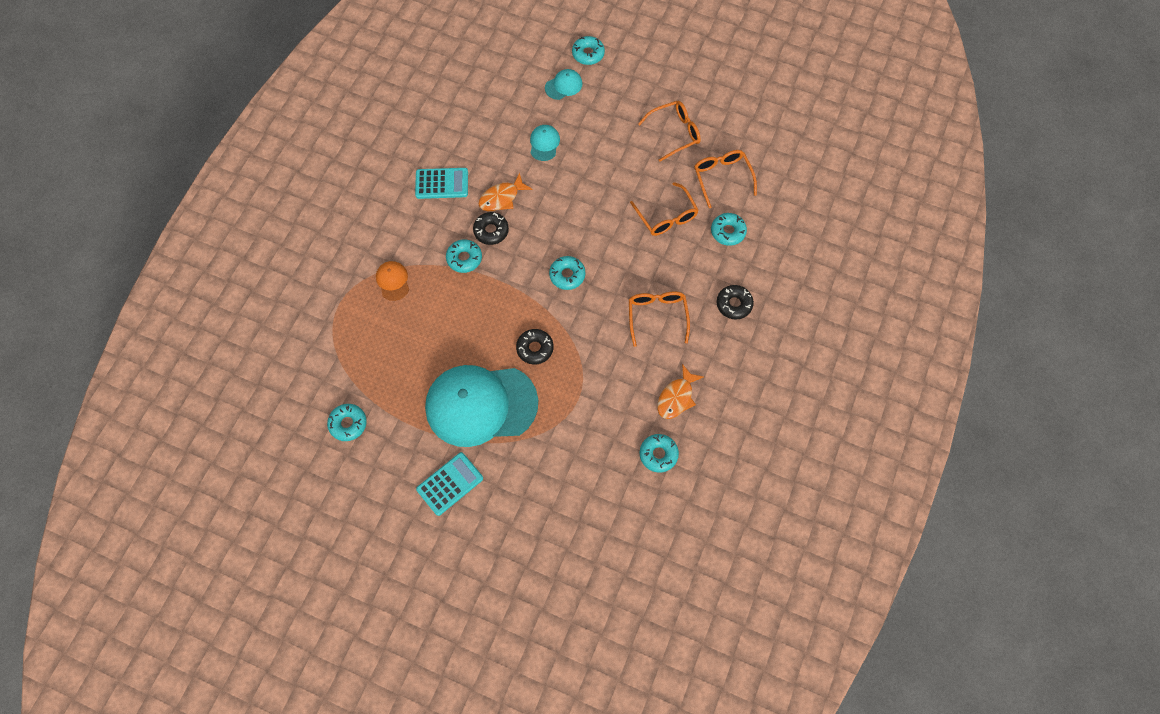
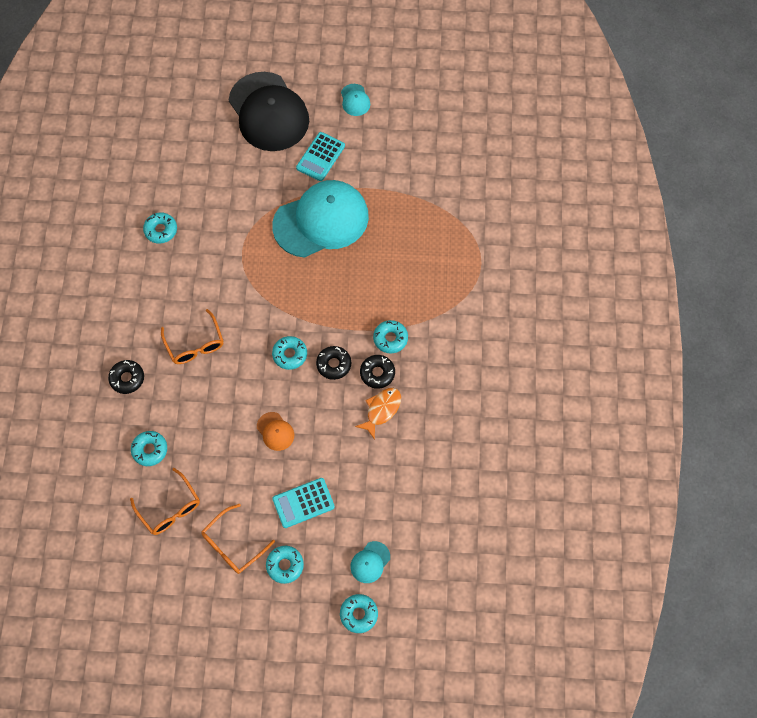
camera: 160 degrees right, 0 degrees up
(348, 424) = (422, 173): turquoise donut -> turquoise donut (285, 565)
(393, 281) = (444, 297): orange cap -> orange cap (275, 431)
(442, 183) = (445, 405): turquoise calculator -> turquoise calculator (303, 503)
(486, 567) = (268, 112): none -> black cap
(535, 348) = (294, 280): black donut -> black donut (334, 364)
(544, 143) = (363, 484): turquoise cap -> turquoise cap (355, 100)
(666, 216) = (214, 445): orange glasses -> none
(676, 397) = (158, 280): orange fish -> none

